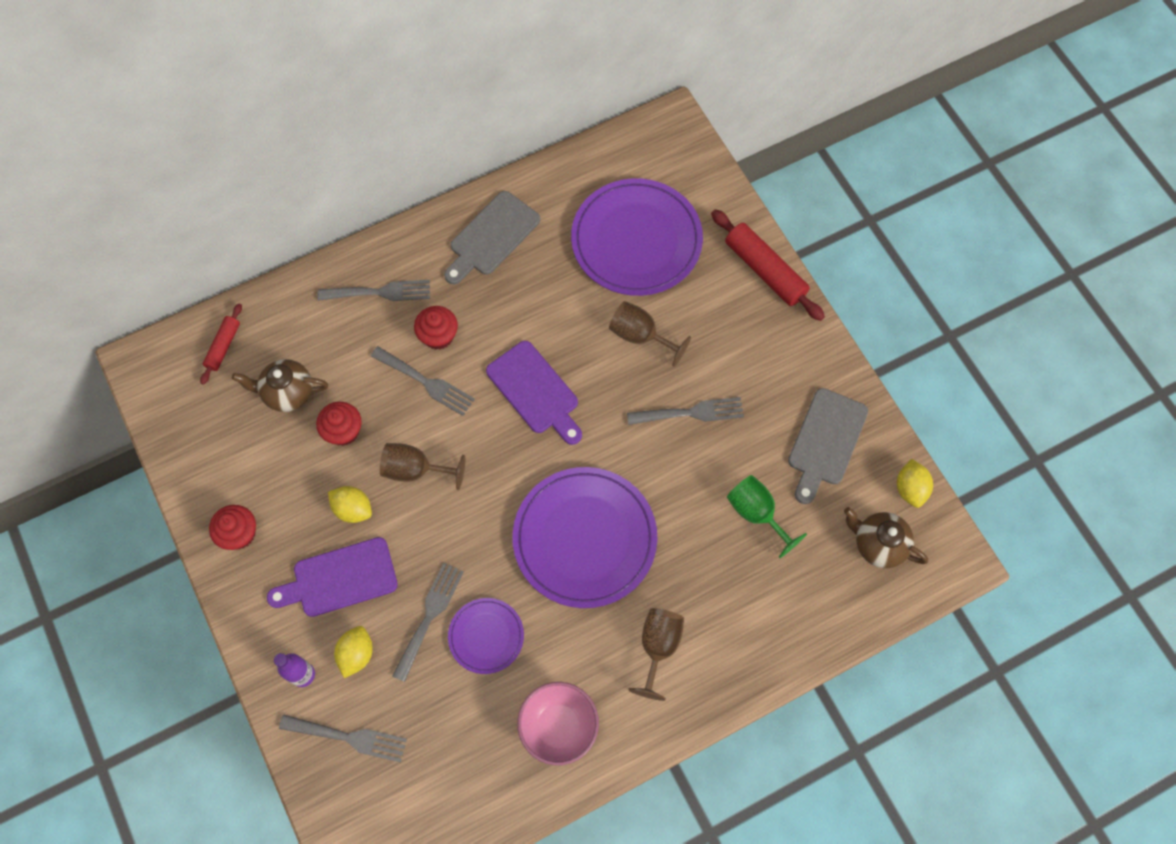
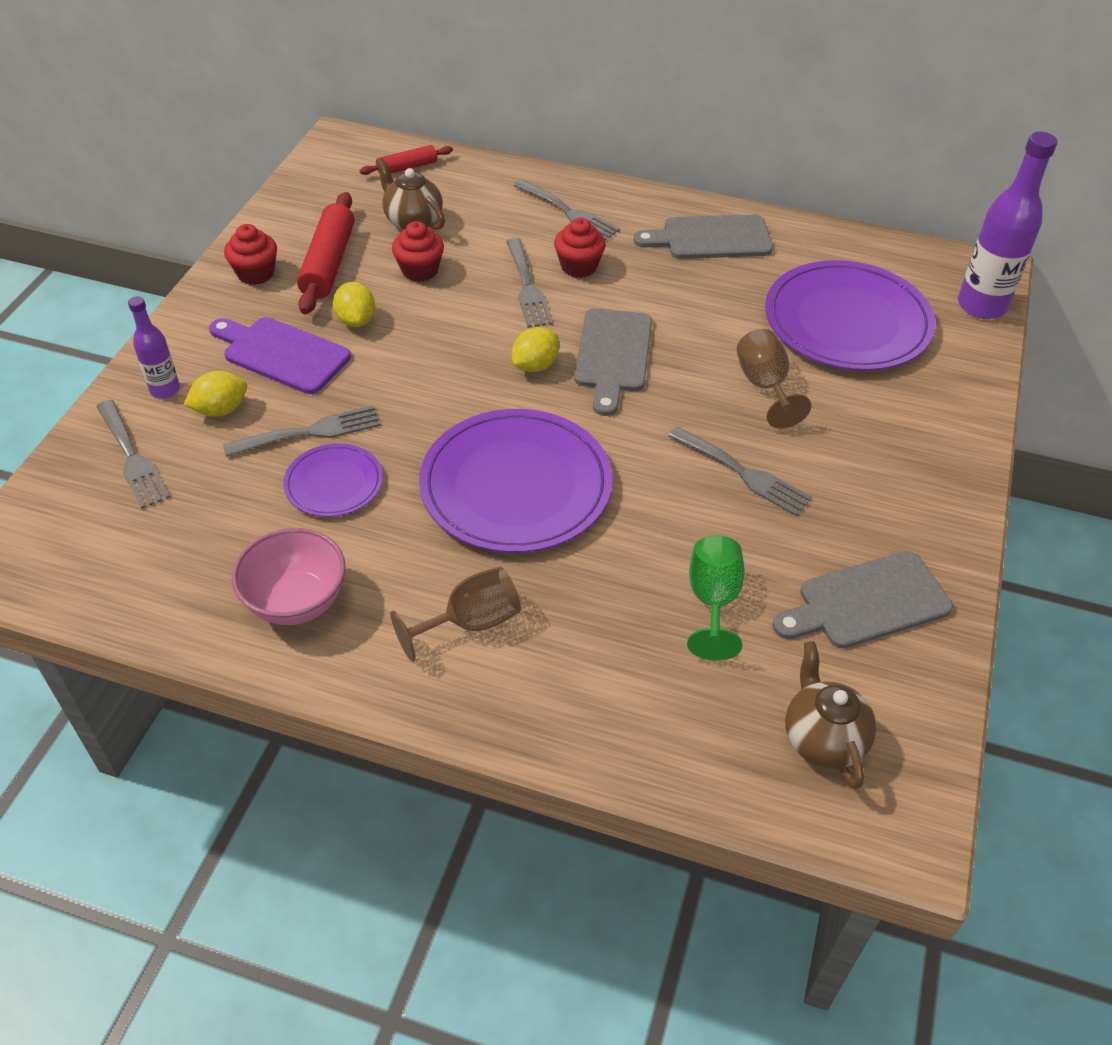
camera: 45 degrees right, 20 degrees down
(415, 470) = (439, 332): brown goblet -> none
(535, 391) = (613, 355): purple cutting board -> grey cutting board
(695, 159) = (981, 306): none -> purple bottle
(765, 270) = (961, 425): red rolling pin -> red rolling pin (329, 263)
(910, 488) = (925, 721): yellow lemon -> yellow lemon (535, 365)

